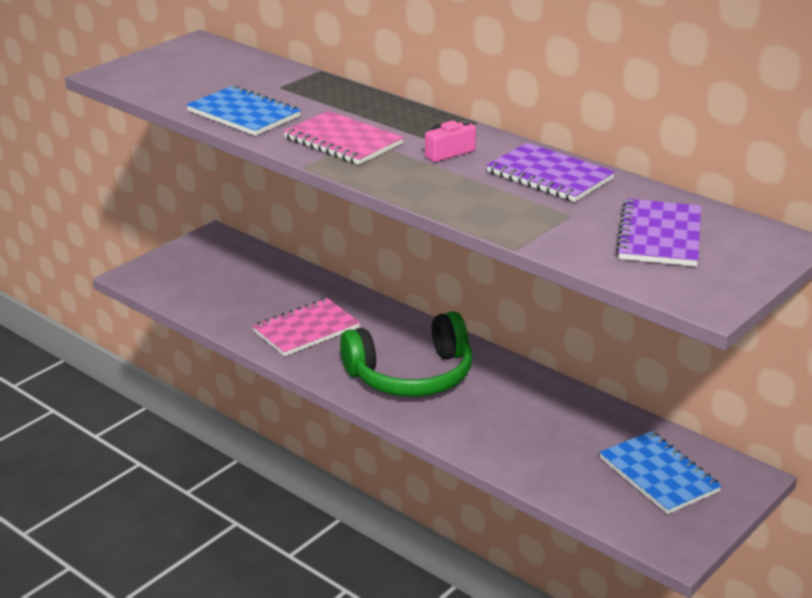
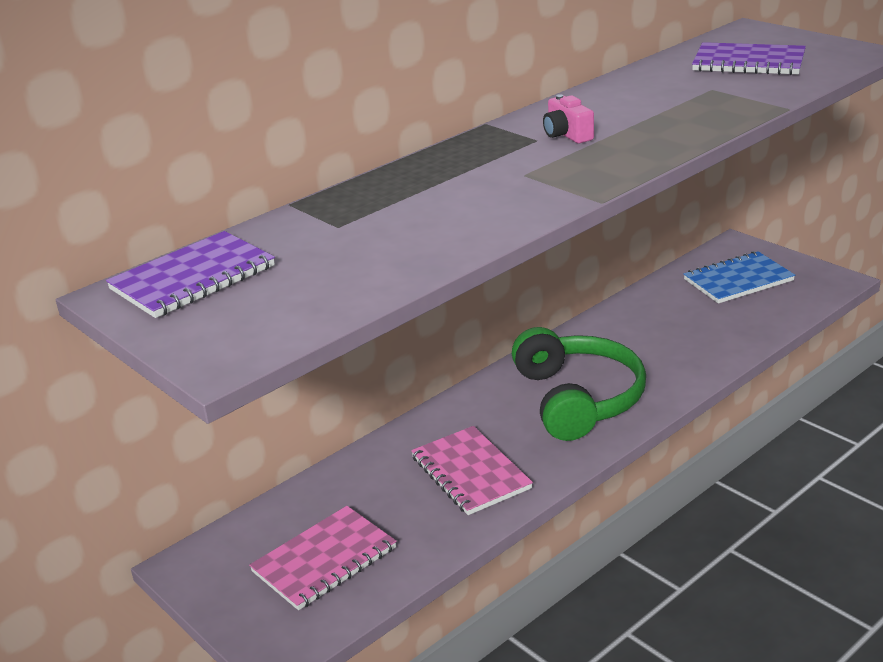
camera: 80 degrees left, 0 degrees up
(243, 114) = (427, 244): blue notebook -> none
(343, 141) = (528, 184): pink notebook -> pink notebook (324, 560)
(549, 176) = (626, 95): purple notebook -> purple notebook (192, 278)

